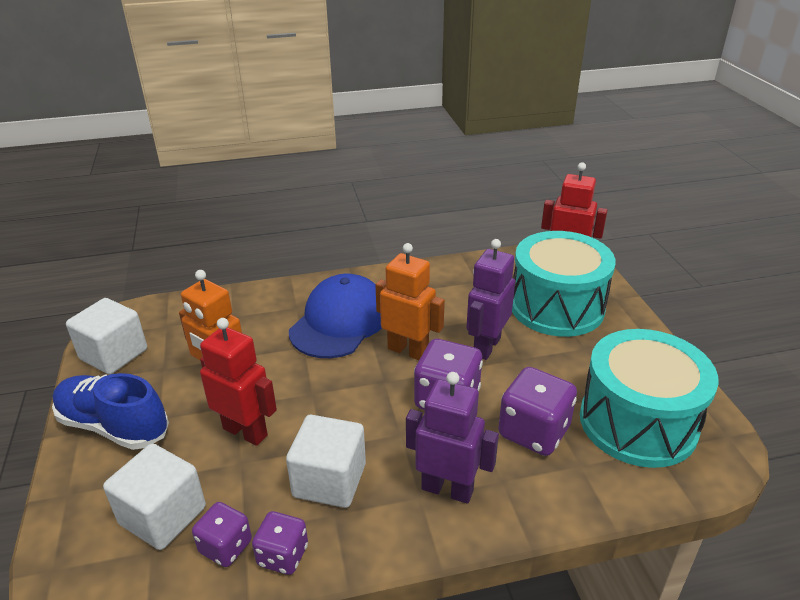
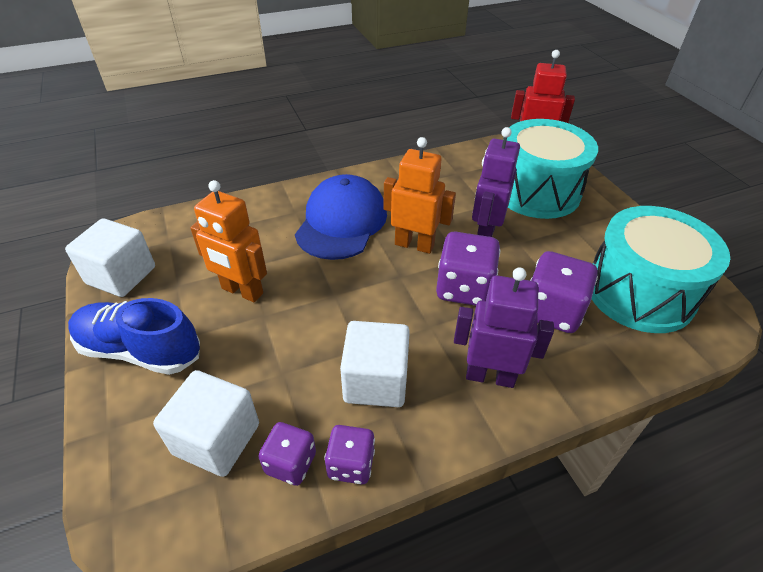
camera: 10 degrees left, 10 degrees up
(245, 431) = (279, 341): red robot -> none

